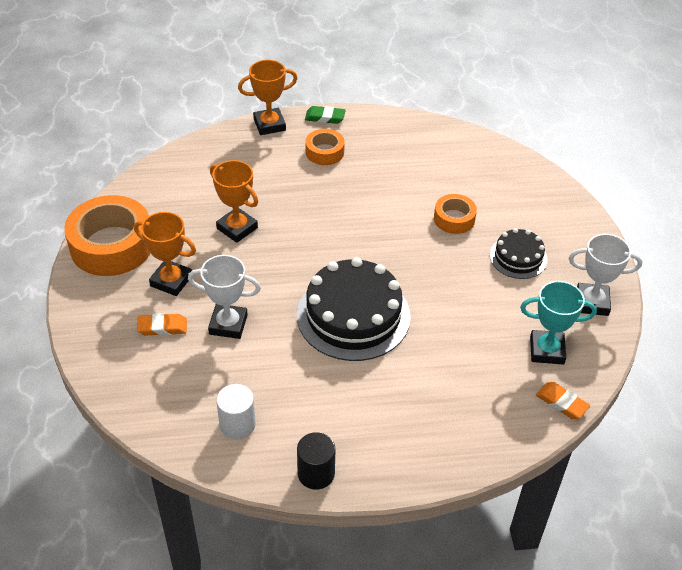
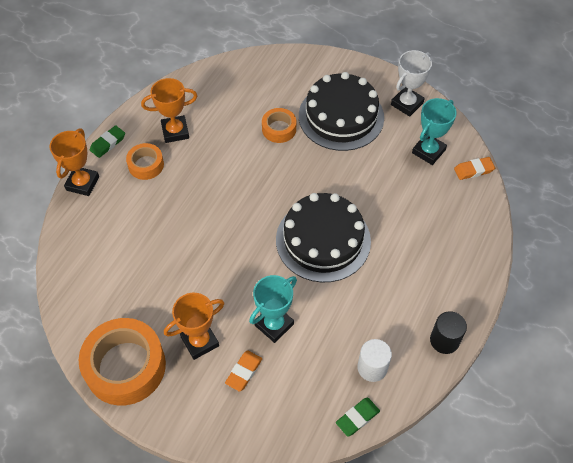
camera: 55 degrees left, 10 degrees up
(173, 438) = (357, 418): none -> green eraser
(228, 324) = (274, 324): white trophy -> turquoise trophy
(237, 228) = (179, 266): orange trophy -> orange trophy (175, 131)
(518, 257) = (341, 116): black cake -> black cake, size x1.87

